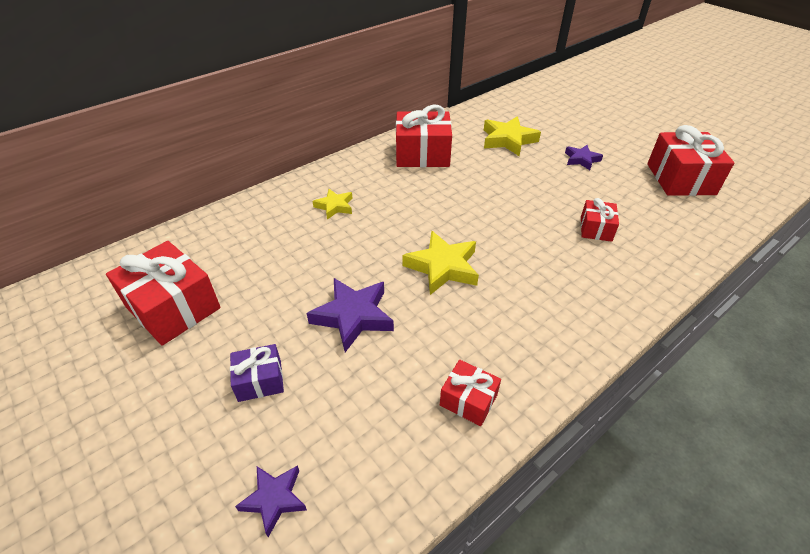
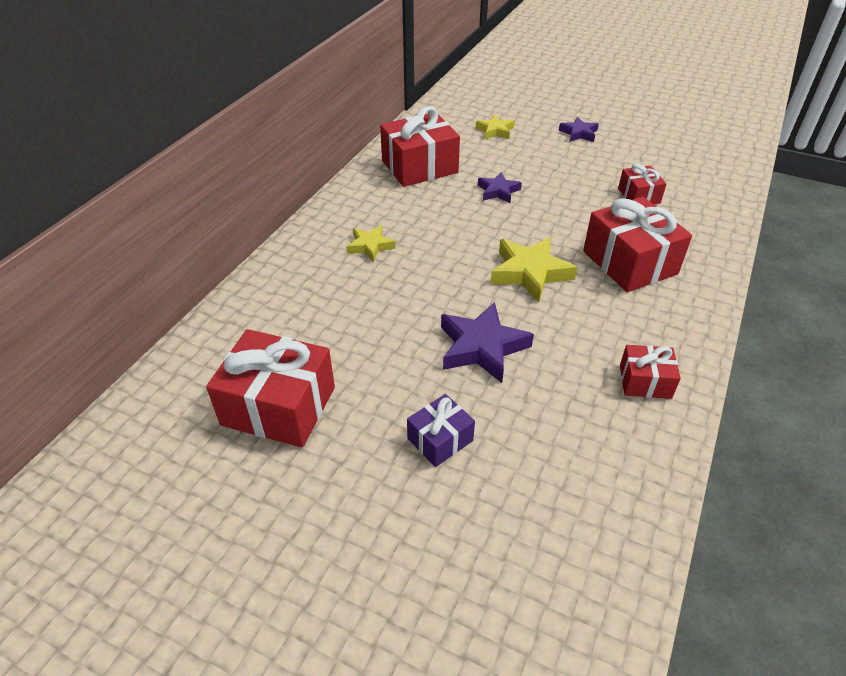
camera: 25 degrees left, 0 degrees up
(274, 499) = (545, 533): purple star -> purple star (498, 191)
(508, 140) = (495, 130): yellow star -> yellow star, size x0.60
(680, 179) = (676, 130): red gift -> red gift (629, 262)

